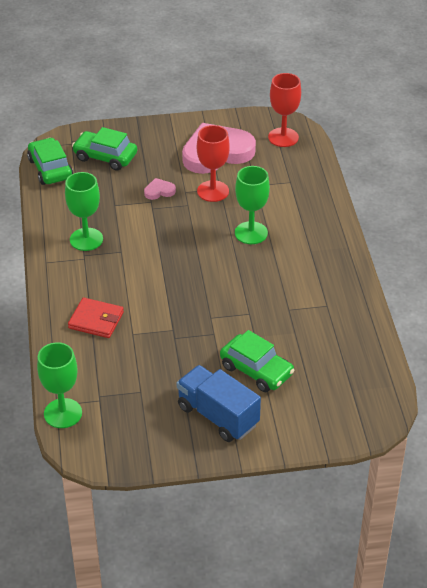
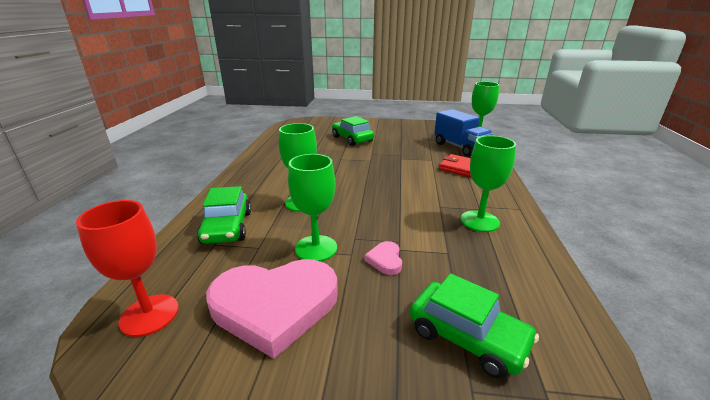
camera: 165 degrees left, 15 degrees down
(50, 169) = (566, 330): green car -> green car (227, 227)
(159, 191) = (385, 260): pink heart -> pink heart turned 90 degrees clockwise
(213, 191) = (316, 248): red goblet -> green goblet
(217, 416) = (384, 129): blue truck -> blue truck (460, 147)

